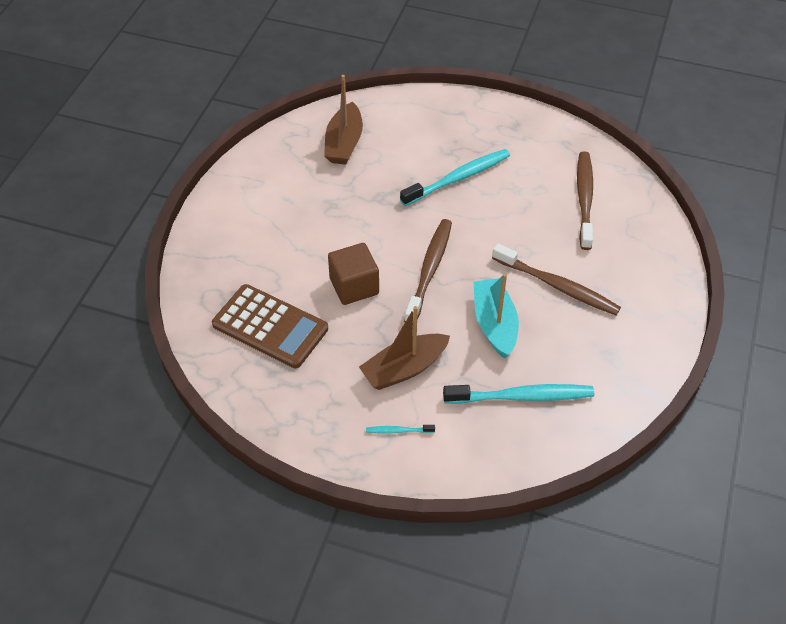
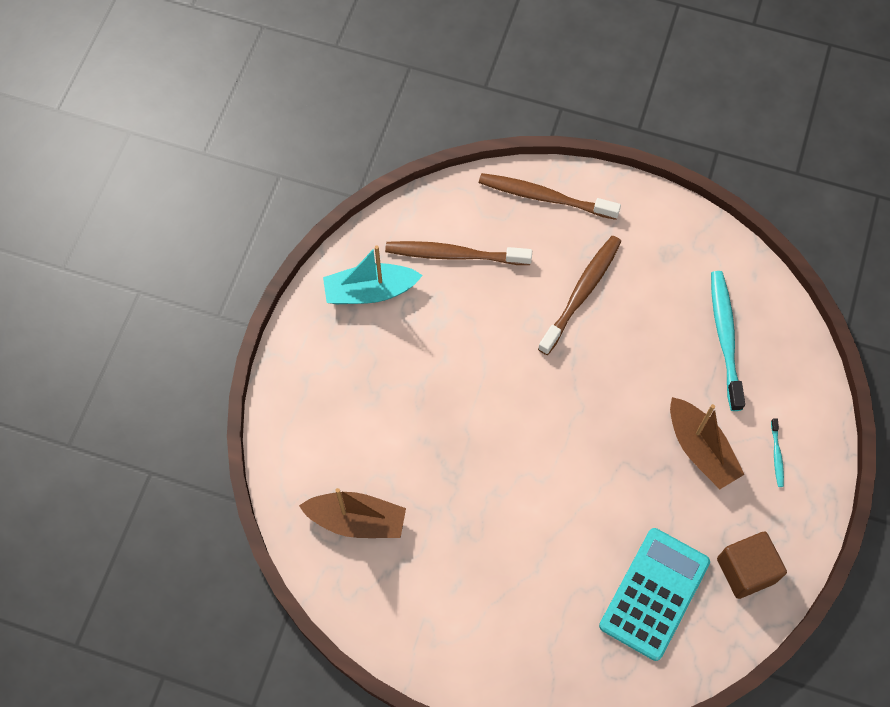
camera: 90 degrees left, 15 degrees up
(270, 327) = (654, 594): brown calculator -> turquoise calculator
(354, 286) = (591, 503): brown cube -> brown cube (746, 570)
(429, 270) = (564, 421): brown toothbrush -> brown toothbrush (544, 197)
(458, 178) = (420, 386): turquoise toothbrush -> none
(494, 324) = (636, 358): turquoise boat -> turquoise boat (370, 291)

